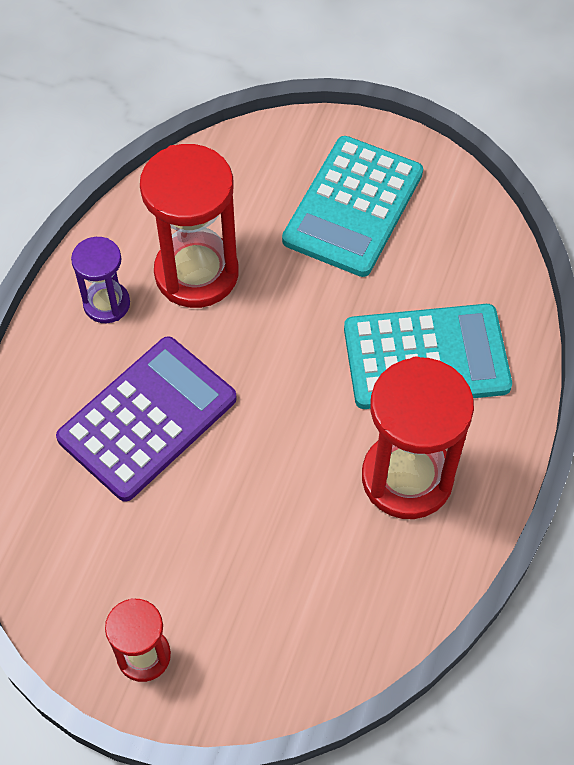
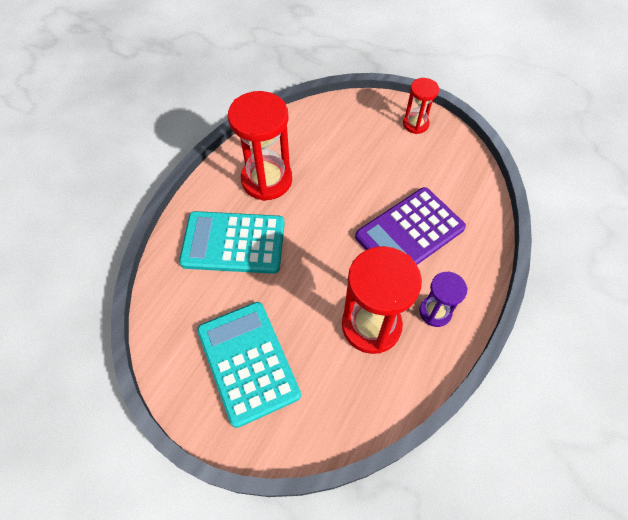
camera: 170 degrees left, 0 degrees up
(353, 207) = (248, 362): turquoise calculator -> turquoise calculator turned 60 degrees counterclockwise

